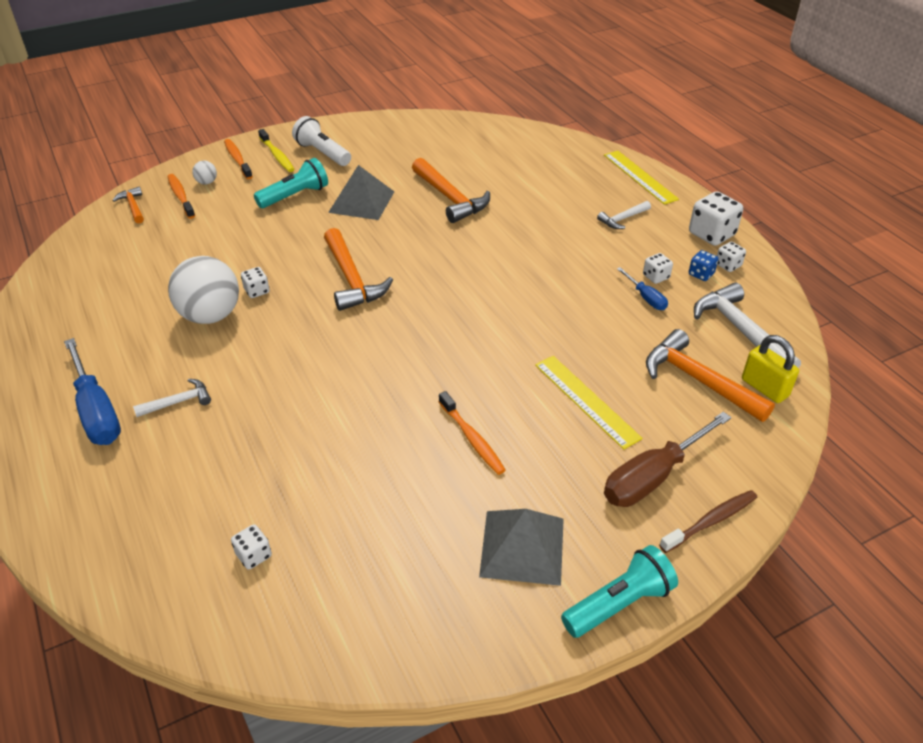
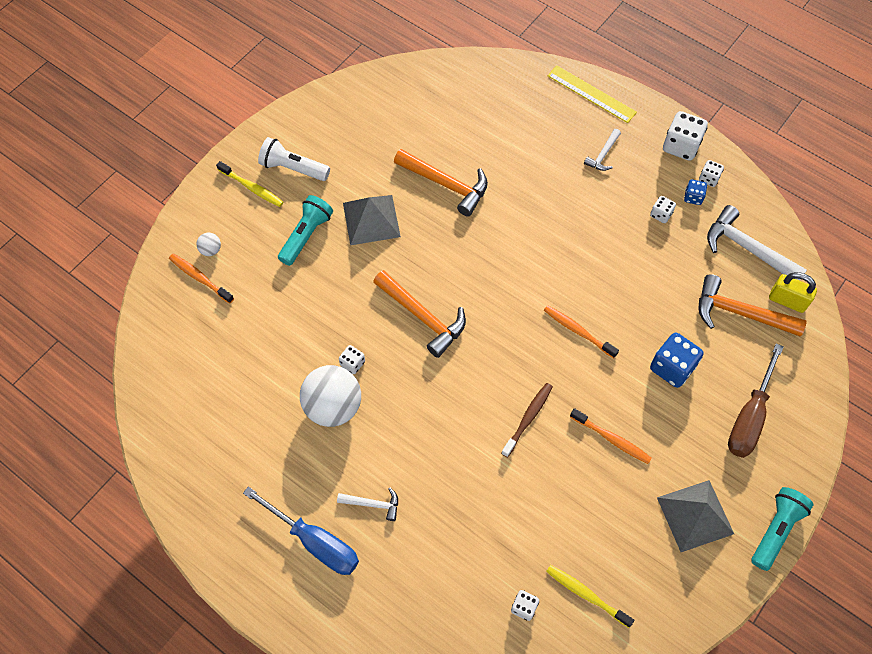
camera: 25 degrees left, 20 degrees up
(133, 206) = (165, 309): orange hammer -> none
(178, 402) = (373, 504): white hammer -> white hammer turned 60 degrees clockwise
(237, 159) = (217, 207): orange toothbrush -> orange toothbrush (578, 331)
(334, 573) = (586, 595): none -> yellow toothbrush
(586, 400) = (672, 367): yellow ruler -> blue dice
(646, 298) = (664, 241): blue screwdriver -> none
(710, 521) = (802, 438): brown toothbrush -> brown toothbrush (528, 418)

